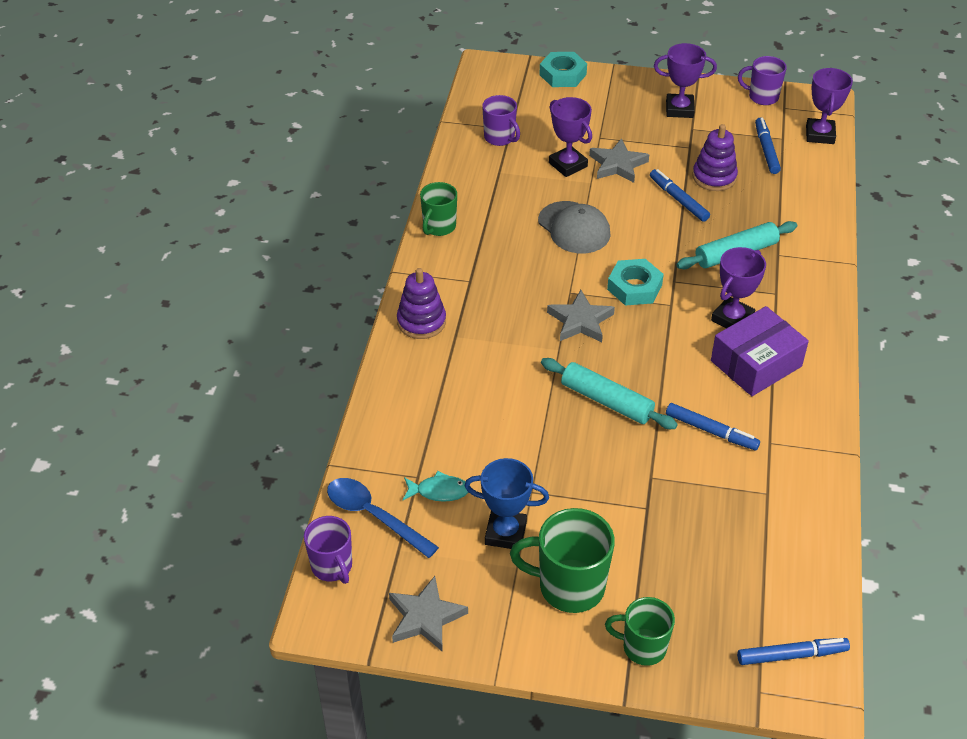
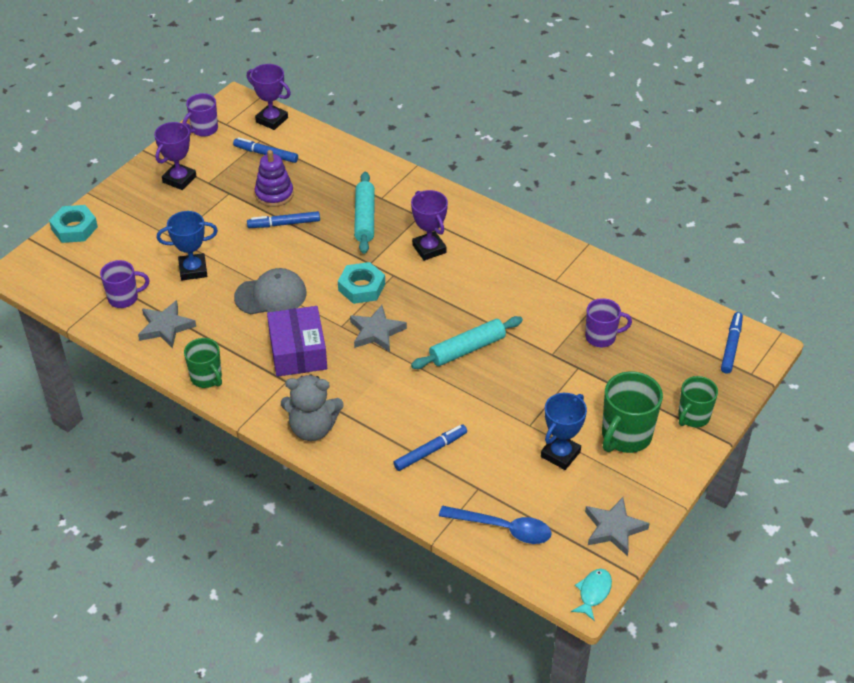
camera: 65 degrees left, 0 degrees up
(332, 567) = (539, 571): purple mug -> purple mug (601, 337)
(374, 516) = (503, 528): blue spoon -> blue spoon turned 135 degrees counterclockwise
(421, 322) = (312, 428): purple stacking toy -> grey teddy bear
(439, 491) = (500, 479): turquoise fish -> turquoise fish (593, 593)
(568, 165) = (193, 270): purple trophy -> blue trophy
(617, 164) = (216, 241): grey star -> grey star (165, 327)
(711, 431) = (528, 305): blue marker -> blue marker (430, 451)
(756, 363) = (480, 255): purple box -> purple box (298, 351)

